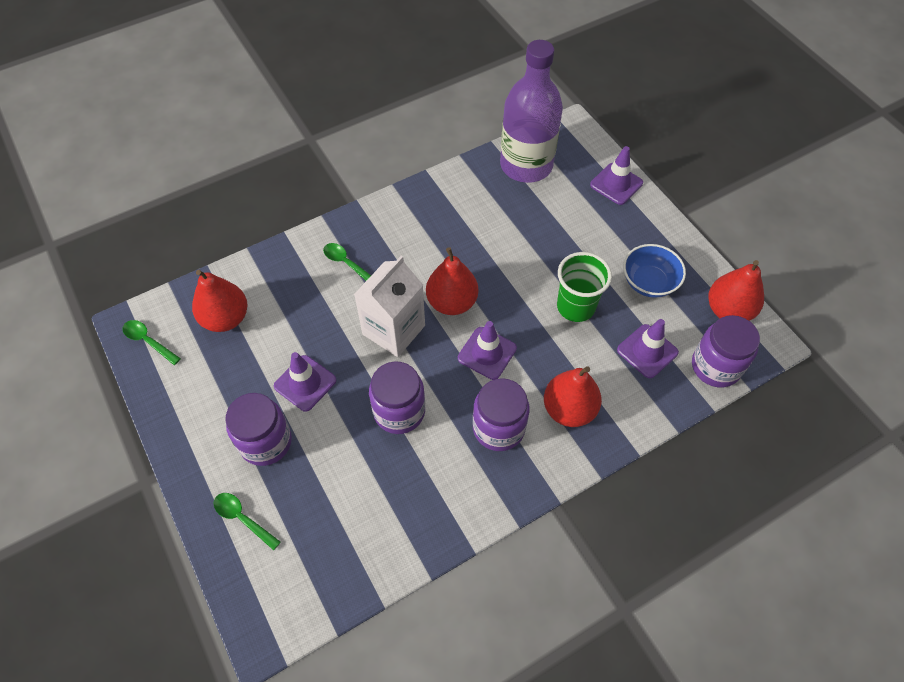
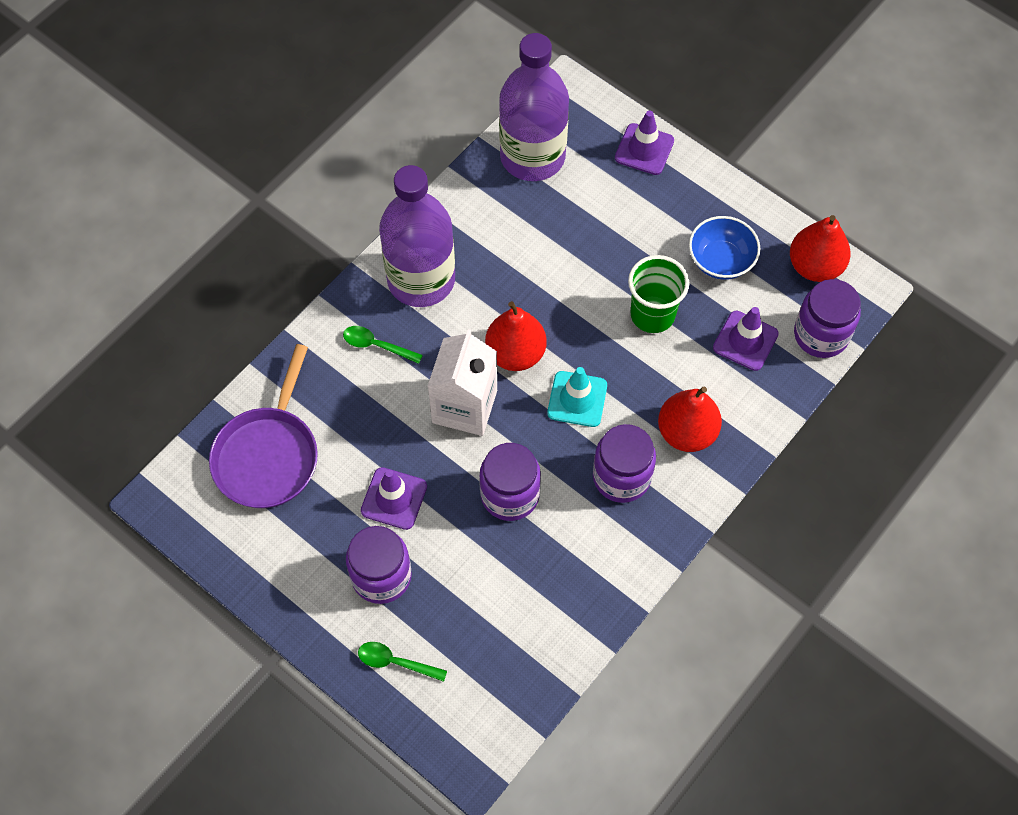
camera: 20 degrees left, 5 degrees up
(148, 341) = (192, 511): green spoon -> none
(226, 318) = (268, 455): red pear -> purple pan
(402, 226) = (421, 279): none -> purple bottle
(487, 353) = (577, 399): purple traffic cone -> turquoise traffic cone

